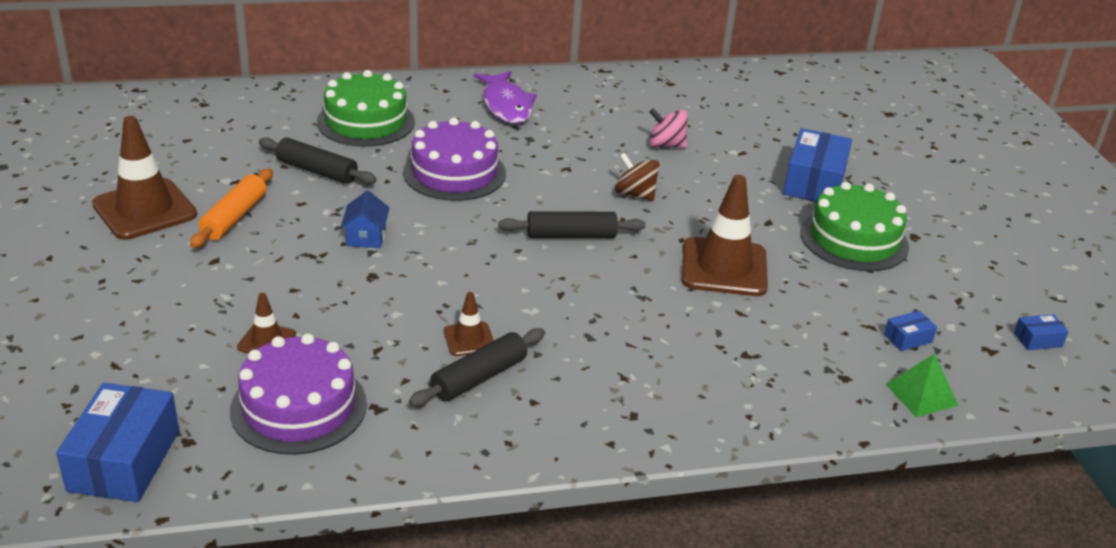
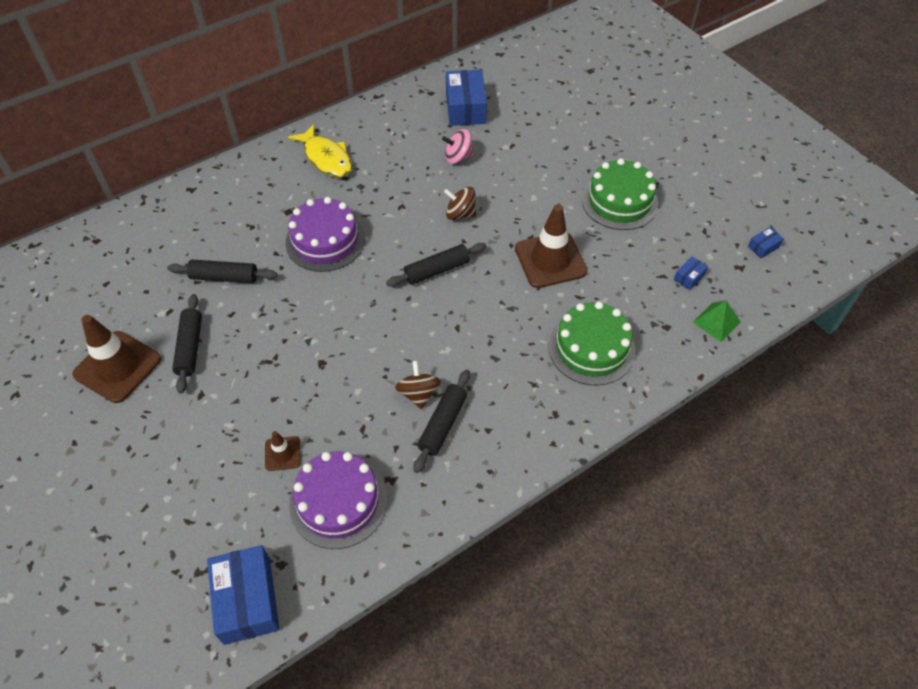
camera: 20 degrees left, 20 degrees up
(234, 217) = (190, 347): orange rolling pin -> black rolling pin
(366, 122) = (232, 213): green cake -> green cake (591, 348)
(366, 237) = (297, 328): blue house -> none
(469, 339) = (418, 393): brown traffic cone -> brown spinning top
(506, 105) = (326, 158): purple fish -> yellow fish
(814, 182) = (571, 157): blue box -> blue box (465, 108)

